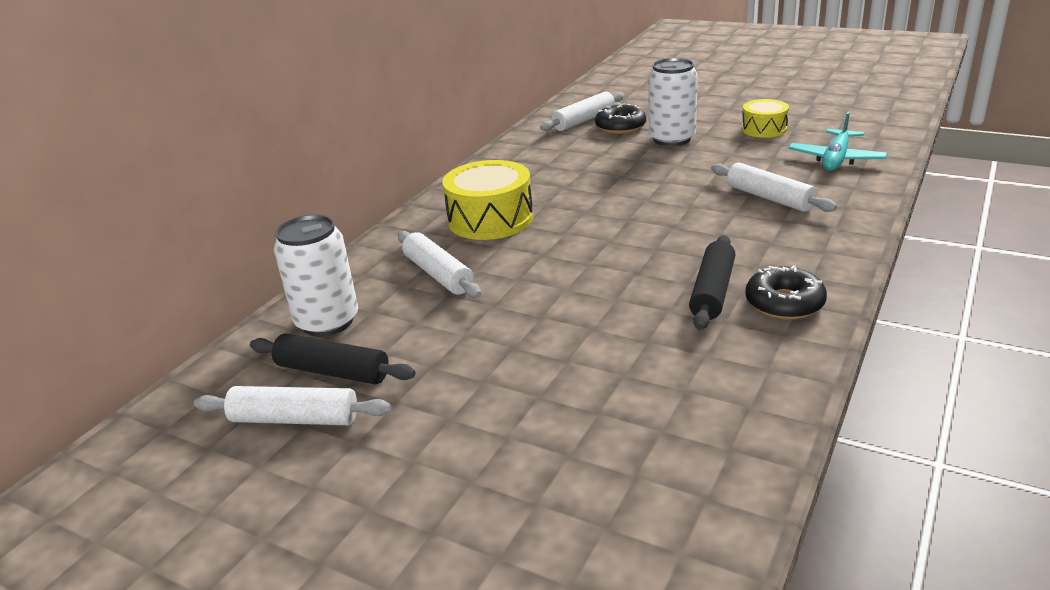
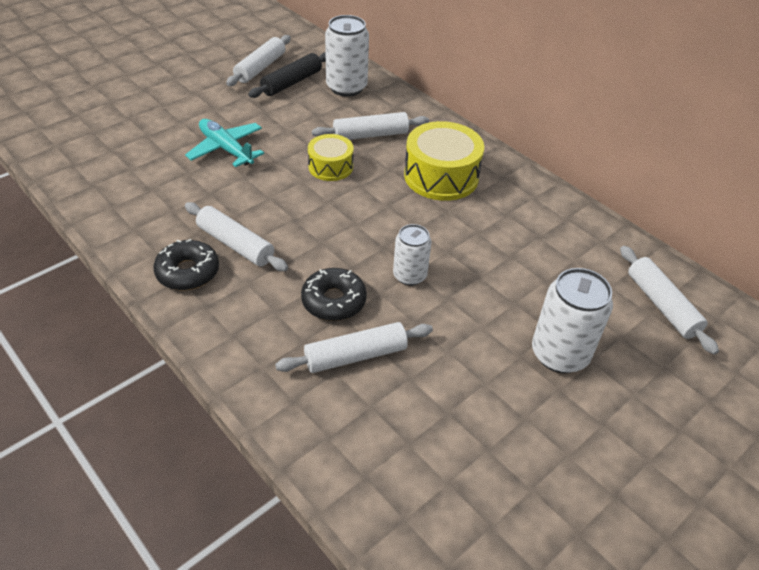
camera: 105 degrees right, 15 degrees up
(620, 127) = (623, 327): black donut -> black donut (334, 301)
(653, 200) = (409, 275): none -> white can
(712, 292) = (235, 244): black rolling pin -> white rolling pin
(764, 129) = (547, 457): yellow drum -> yellow drum (330, 167)
(836, 159) = (409, 471): turquoise plane -> turquoise plane (226, 149)

